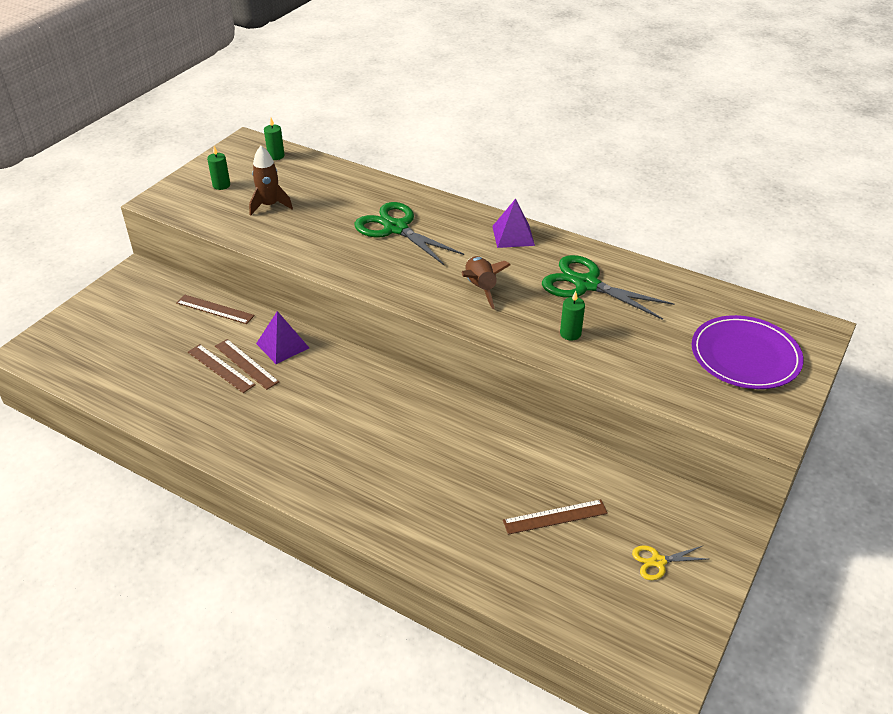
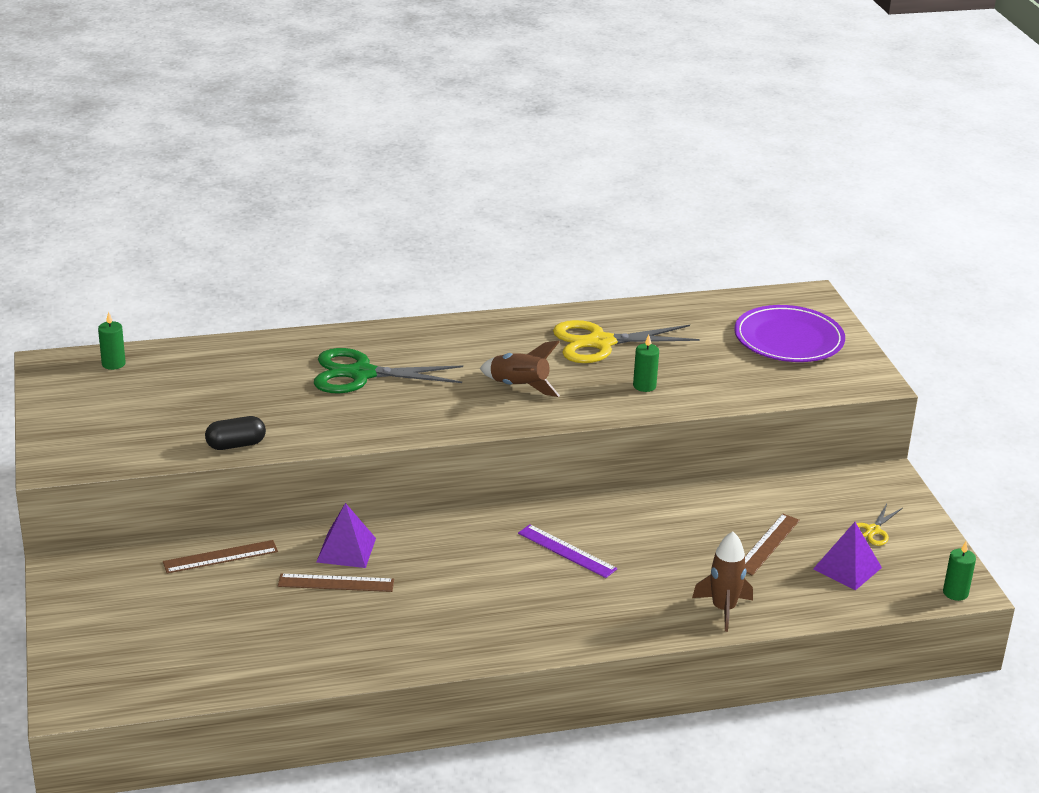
camera: 45 degrees left, 10 degrees down
(221, 185) = (102, 417): green candle -> green candle (955, 593)
(221, 368) = (316, 600): brown ruler -> none
(259, 238) = (236, 445): none -> black capsule
(269, 205) = (193, 412): brown rocket -> brown rocket (723, 609)
(407, 429) = (567, 551): none -> purple ruler
(513, 235) = (479, 331): purple pyramid -> purple pyramid (847, 568)
(586, 284) = (600, 343): green scissors -> yellow scissors

